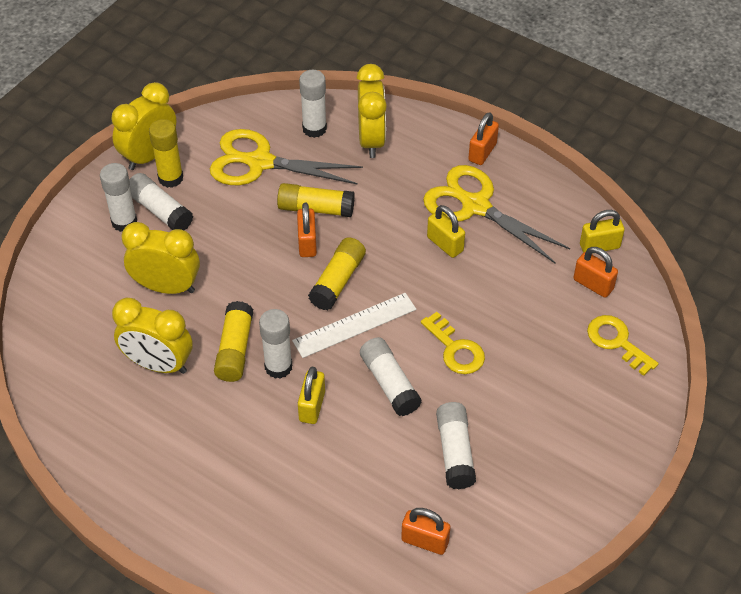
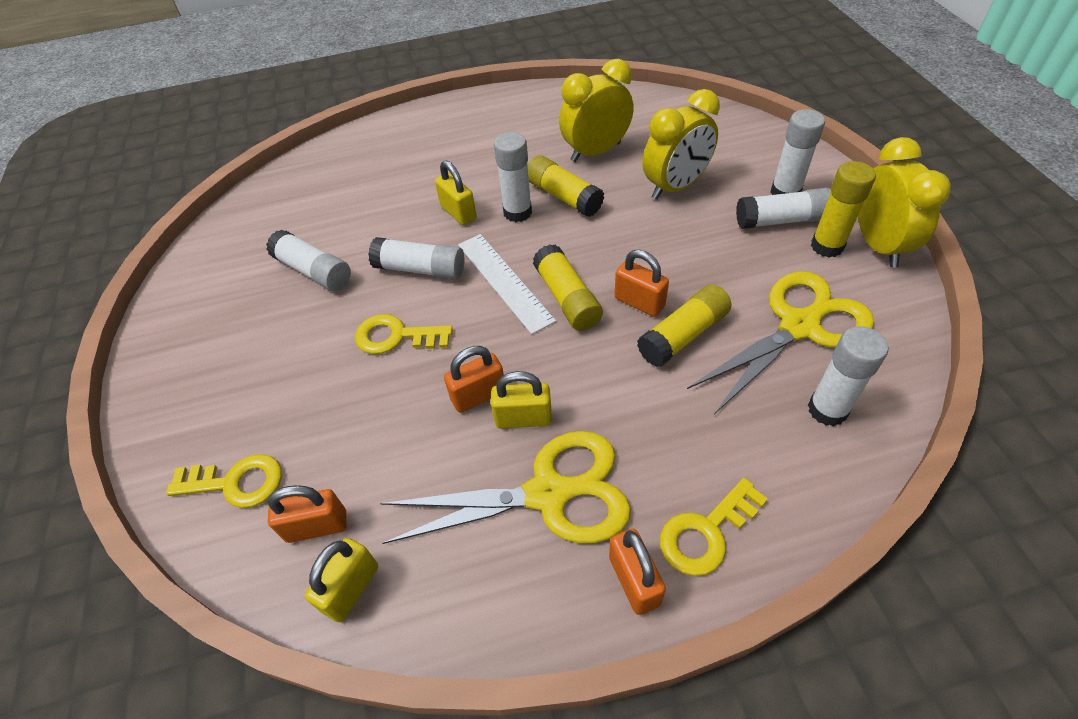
camera: 135 degrees right, 0 degrees up
(354, 325) = (504, 281): white ruler -> white ruler turned 45 degrees counterclockwise
(371, 140) = (761, 458): yellow clock -> none
(425, 541) = (281, 213): orange padlock -> orange padlock (478, 395)
(433, 140) = (706, 532): none -> yellow key

